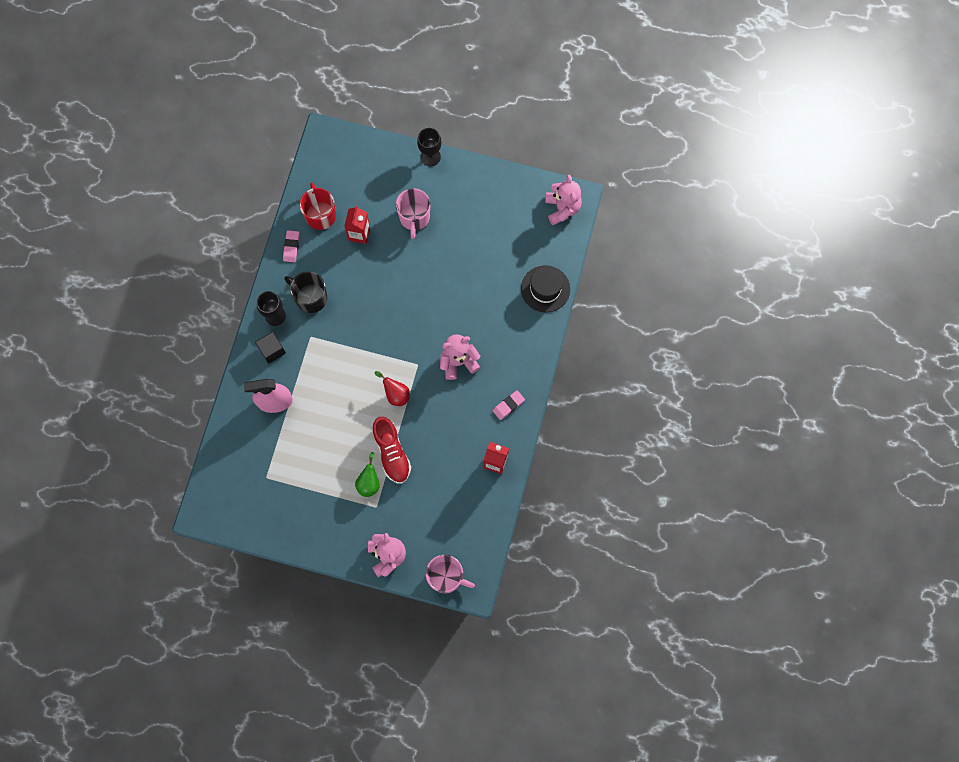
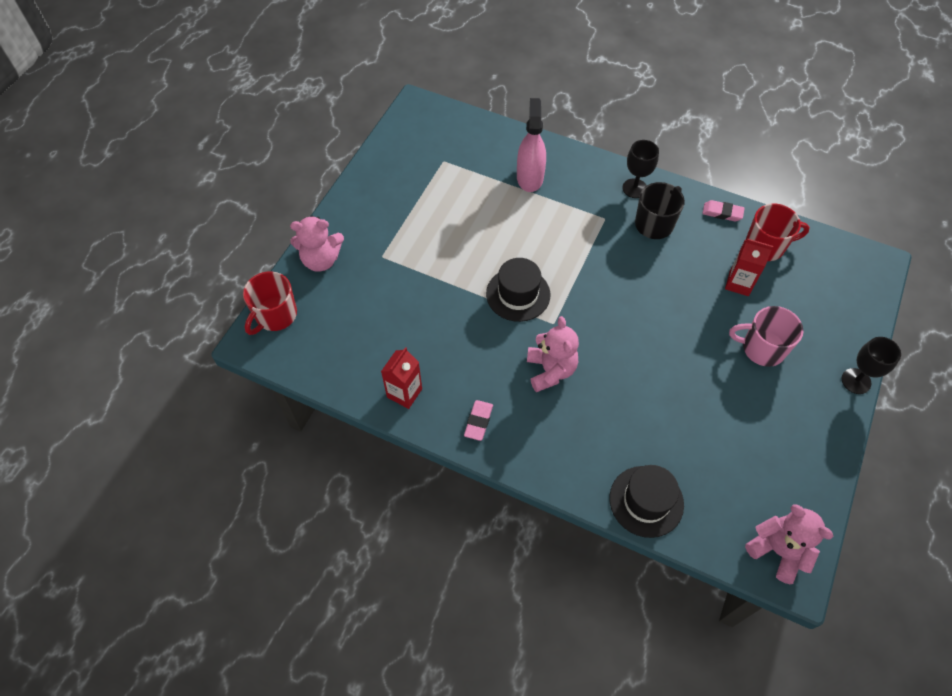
camera: 100 degrees right, 15 degrees down
(272, 350) = (592, 181): black cube -> none
(369, 482) = (413, 253): green pear -> none
(392, 453) = (444, 280): red shoe -> none
(395, 394) = (518, 294): red pear -> black hat
(446, 577) = (275, 315): pink mug -> red mug
(508, 405) = (478, 421): pink eraser -> pink eraser turned 45 degrees clockwise
(562, 208) = (778, 550): pink teddy bear -> pink teddy bear turned 135 degrees counterclockwise

